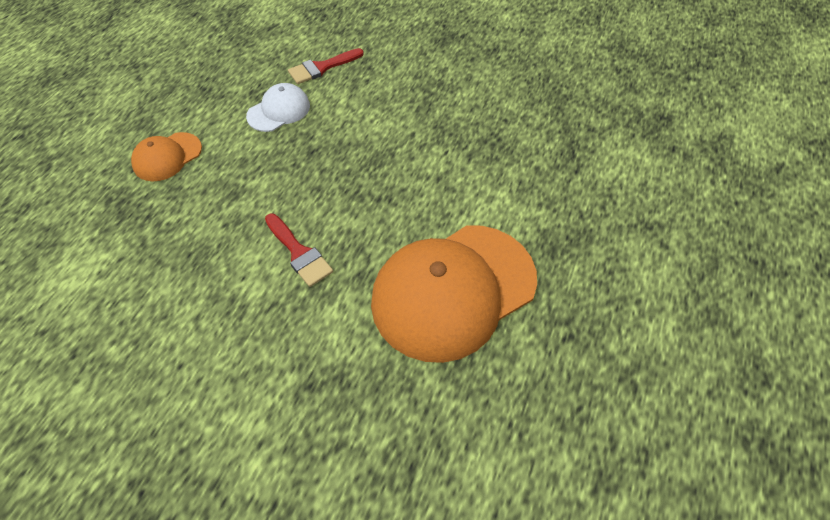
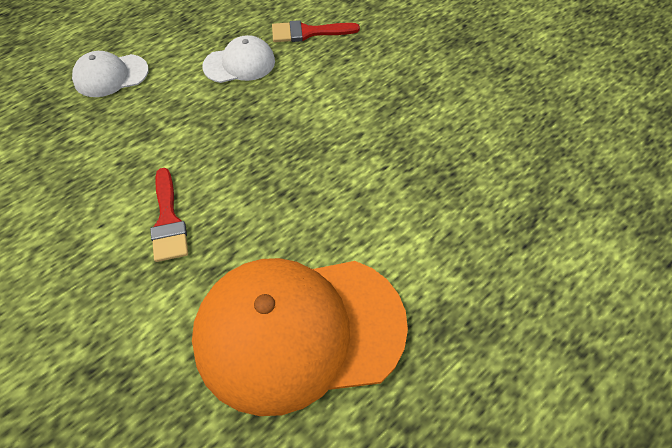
camera: 25 degrees right, 0 degrees up
(167, 157) = (111, 76): orange cap -> white cap

